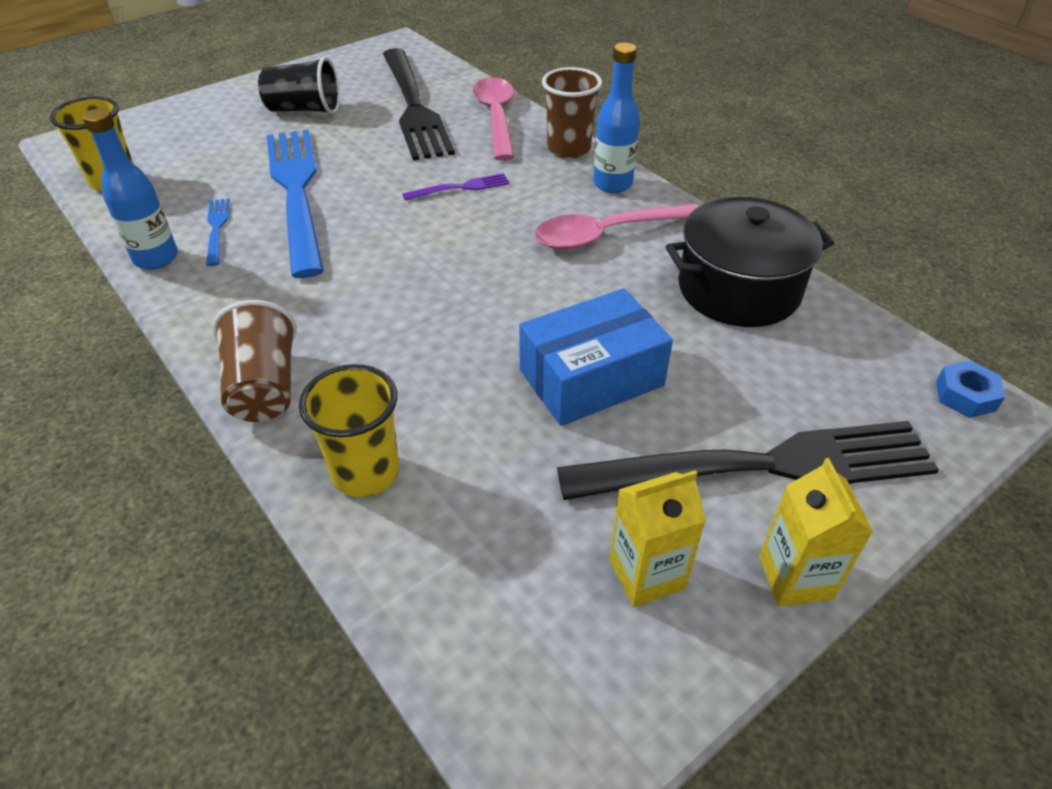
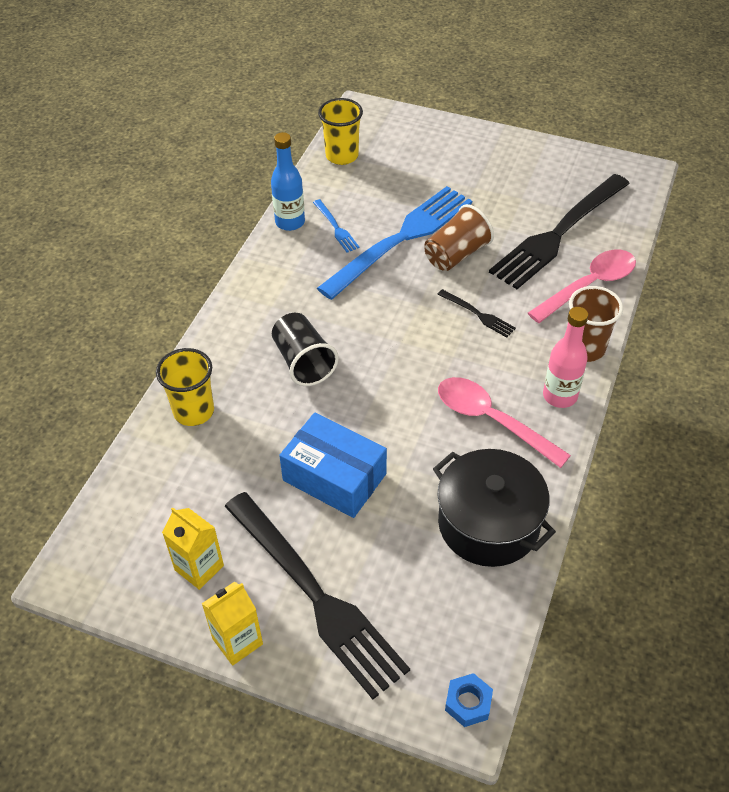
camera: 60 degrees right, 5 degrees up
(217, 228) = (336, 228): blue fork -> blue fork turned 105 degrees clockwise
(264, 387) = (224, 334): brown cup -> brown cup (456, 255)
(304, 110) = (497, 183): black cup -> black cup (303, 362)
(461, 187) = (478, 314): purple fork -> black fork
(612, 184) = (560, 396): blue bottle -> pink bottle

